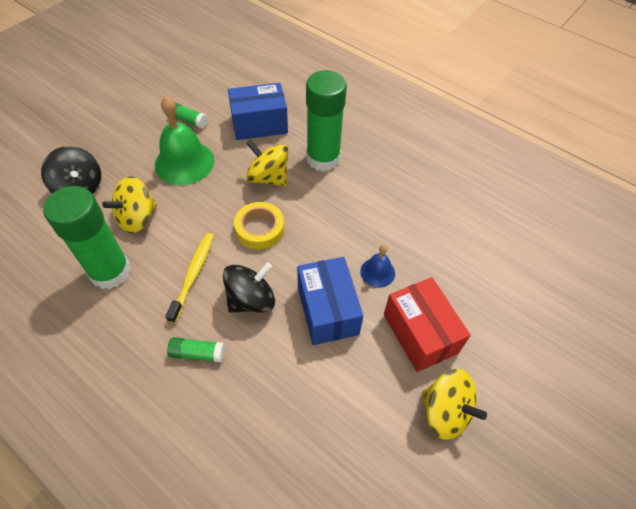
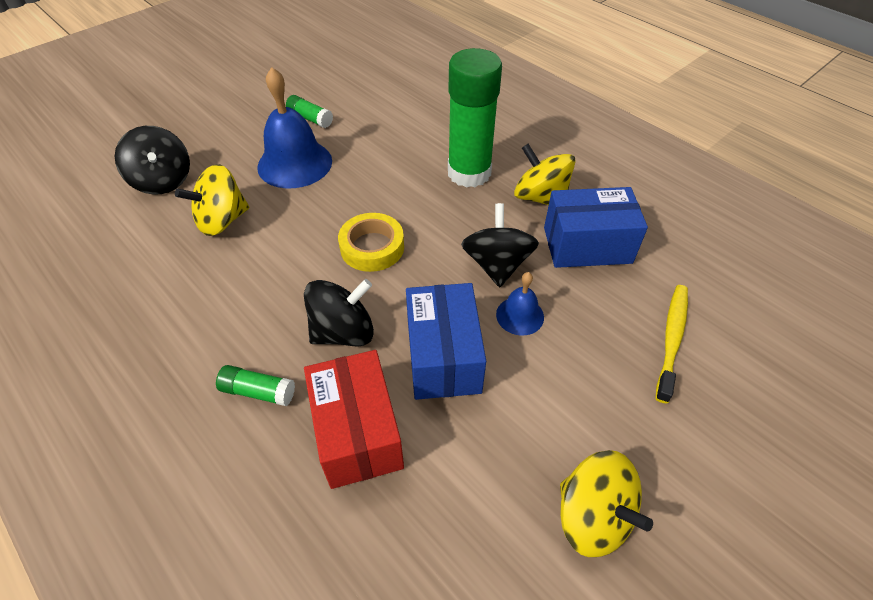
camera: 10 degrees right, 5 degrees down
(110, 272) = (173, 279): green glue stick -> none
(184, 162) = (295, 163): green bell -> blue bell
(193, 275) = (275, 293): yellow toothbrush -> yellow toothbrush (671, 339)
(259, 124) = (396, 129): blue box -> blue box (587, 245)
(268, 177) = (395, 189): yellow spinning top -> yellow spinning top (540, 197)
(355, 234) = (497, 265): none -> black spinning top
(420, 333) = (569, 402): red box -> red box (357, 432)

